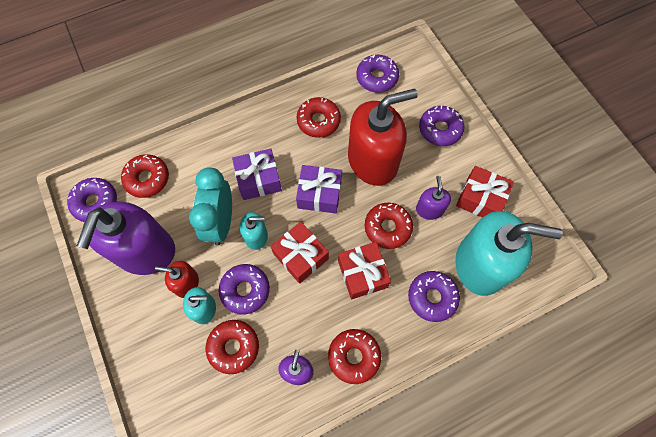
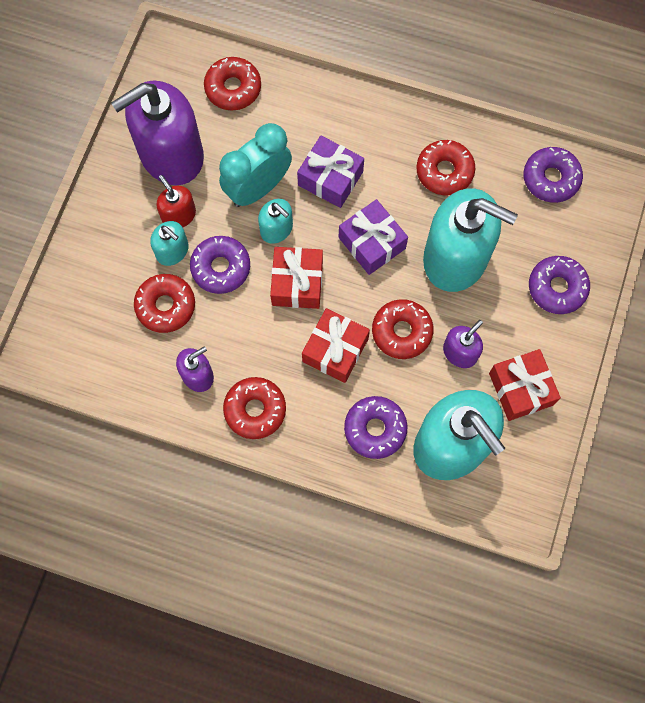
camera: 45 degrees right, 5 degrees up
(95, 202) = (169, 71): purple donut -> none
(373, 161) = (456, 257): red soap dispenser -> turquoise soap dispenser

